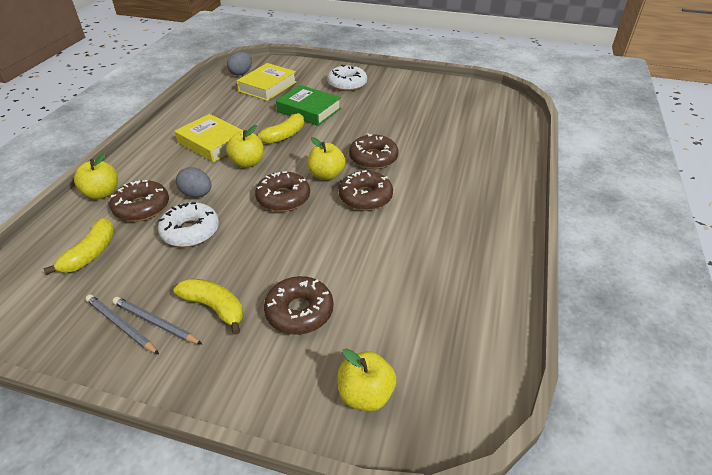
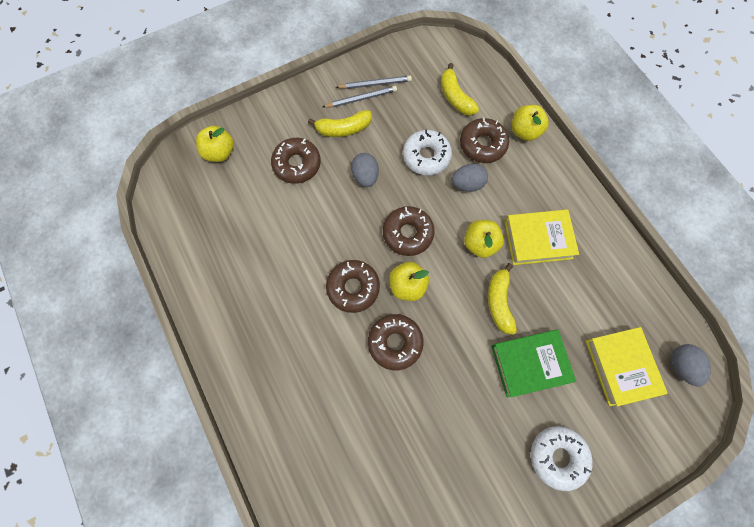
camera: 135 degrees right, 30 degrees up
(256, 254) = (365, 176): none -> grey egg

